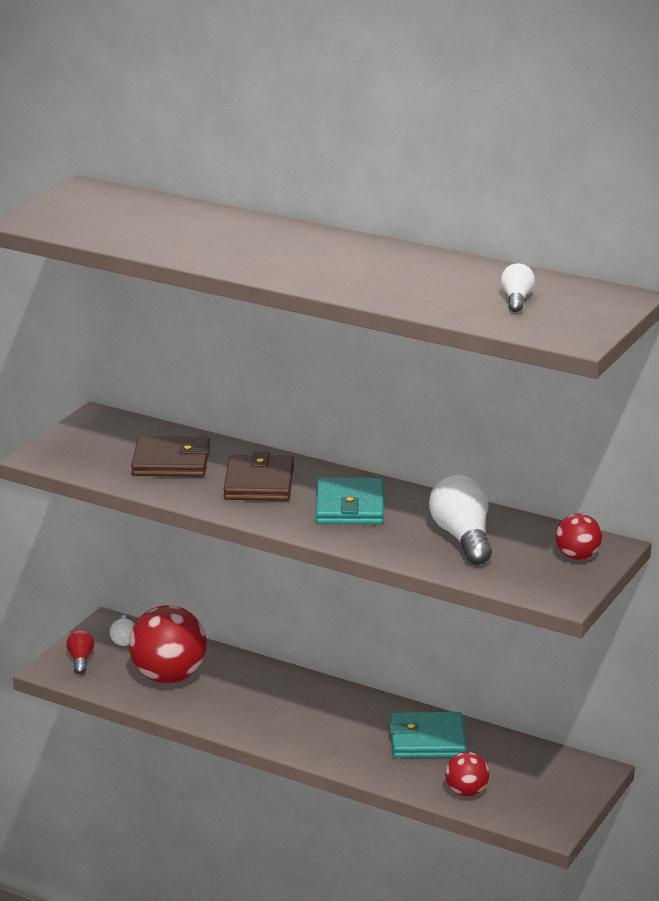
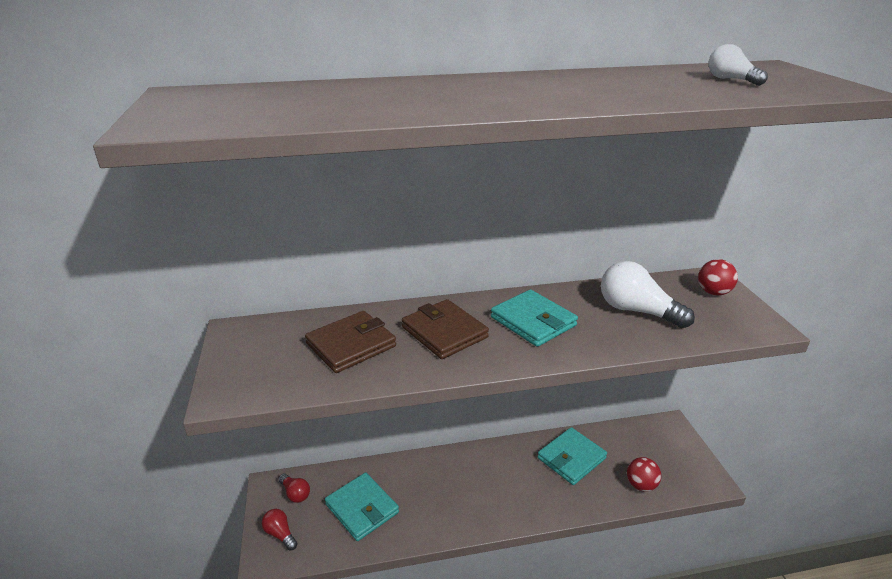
camera: 40 degrees left, 5 degrees up
(123, 639) = (295, 493): white light bulb -> red light bulb
(169, 677) = (362, 508): red ball -> turquoise wallet

